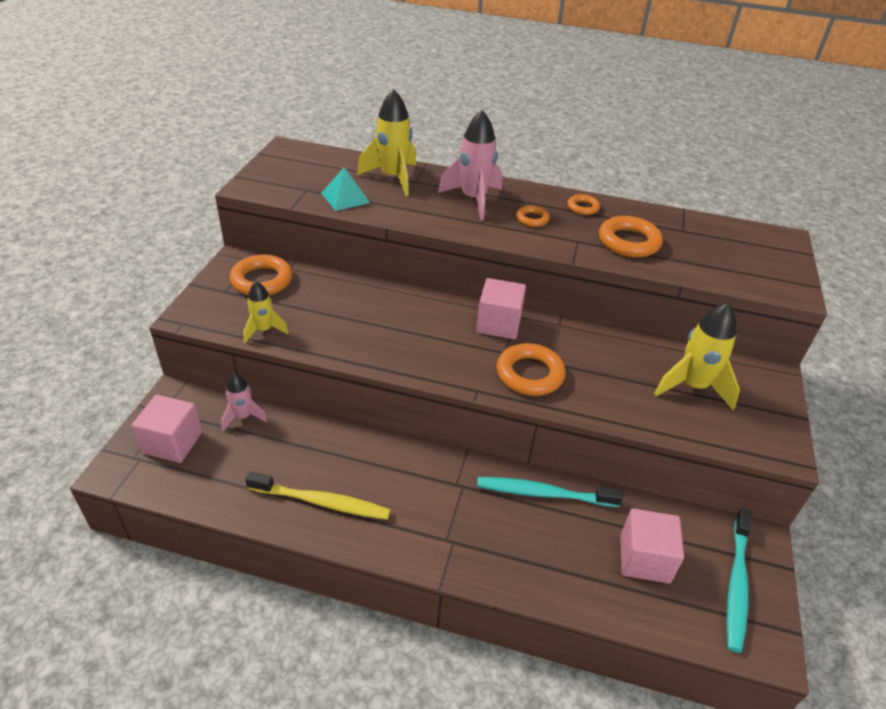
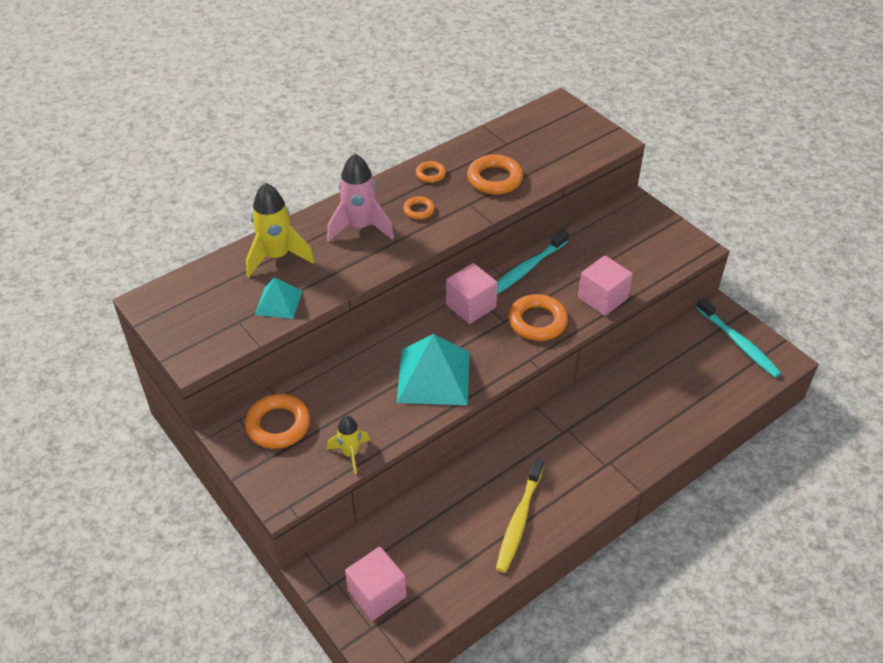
camera: 50 degrees left, 5 degrees up
(243, 417) = (387, 531): pink rocket -> none
(322, 502) = (519, 520): yellow toothbrush -> yellow toothbrush turned 150 degrees clockwise
(393, 339) = (433, 376): none -> turquoise pyramid
(543, 493) = (607, 389): turquoise toothbrush -> turquoise toothbrush (526, 269)
(644, 559) = (692, 373): pink cube -> pink cube (602, 298)
(692, 386) = (616, 248): yellow rocket -> none

